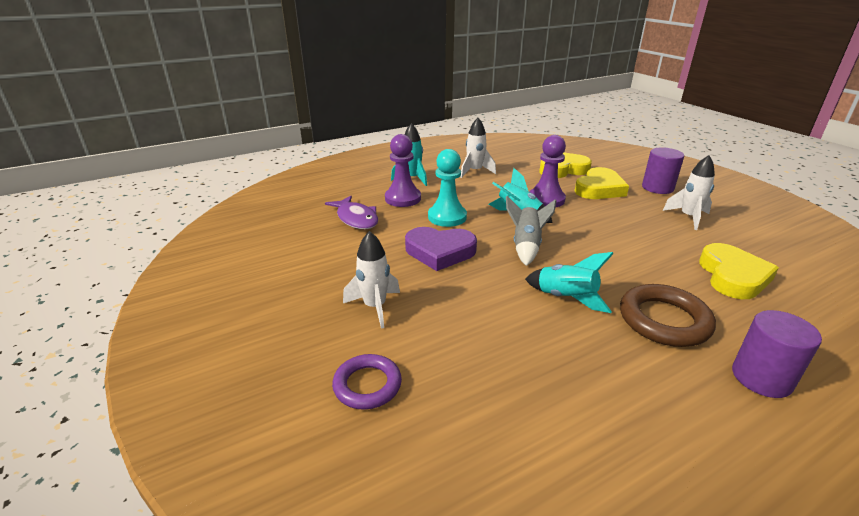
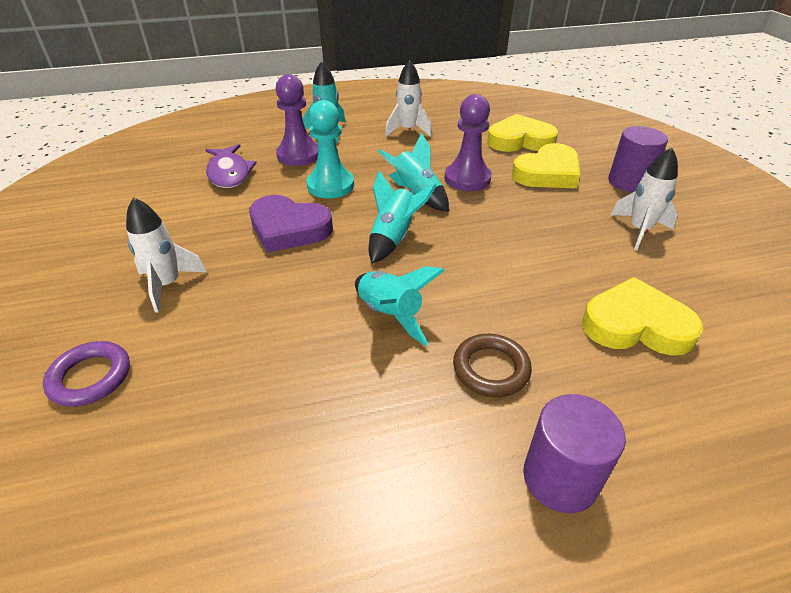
camera: 15 degrees right, 10 degrees up
(526, 246) = (394, 238): grey rocket -> turquoise rocket
(664, 320) = (491, 369): brown ring -> brown ring, size x0.67
(733, 276) = (635, 325): yellow heart -> yellow heart turned 105 degrees counterclockwise

